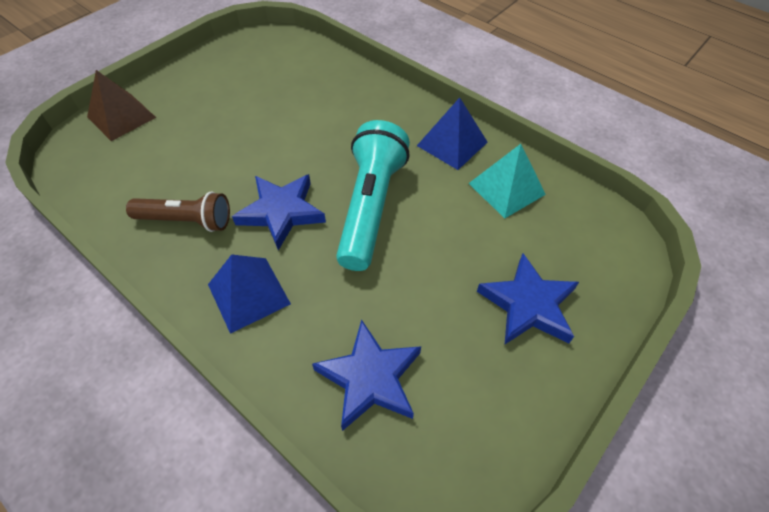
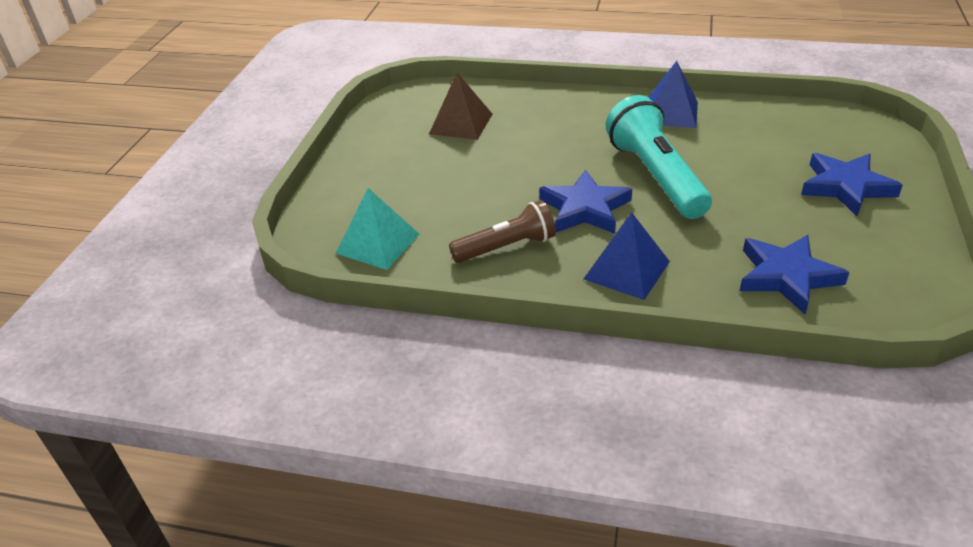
camera: 25 degrees left, 15 degrees down
(121, 117) = (337, 201): brown pyramid -> brown pyramid (461, 123)
(506, 188) = (748, 125): turquoise pyramid -> turquoise pyramid (378, 243)

